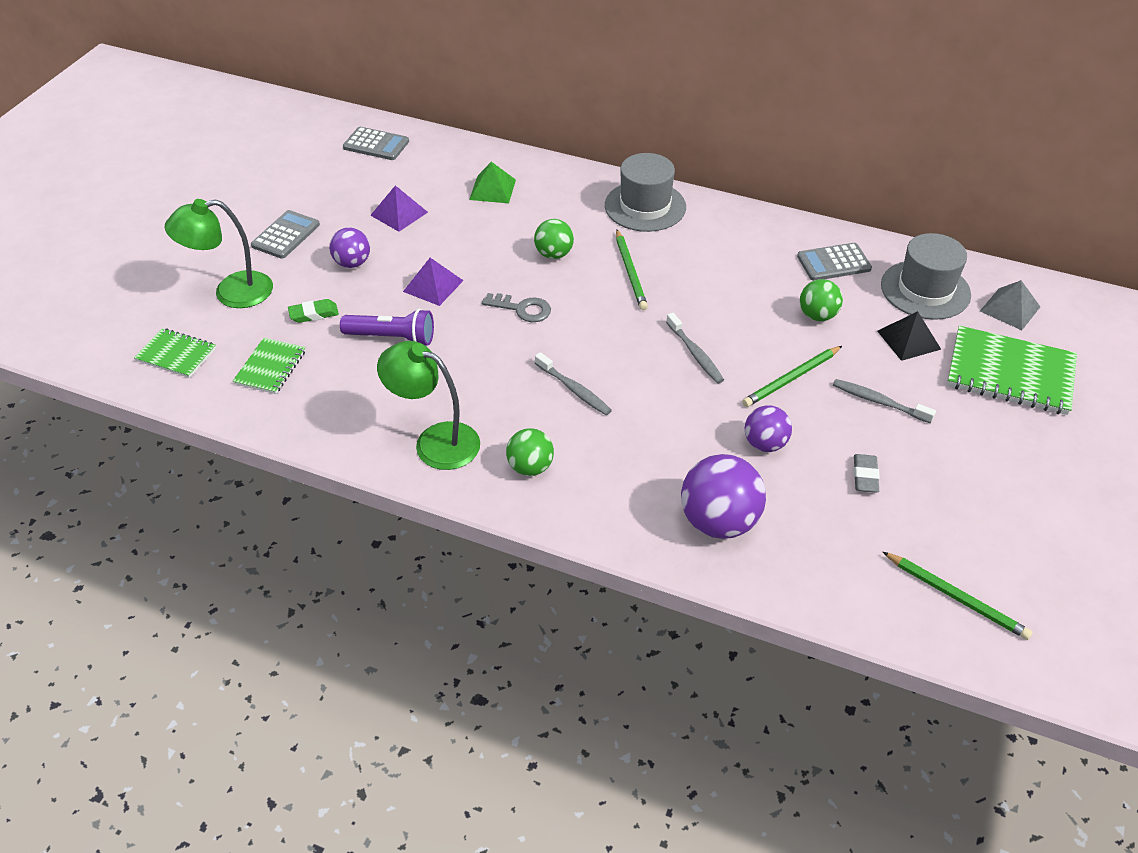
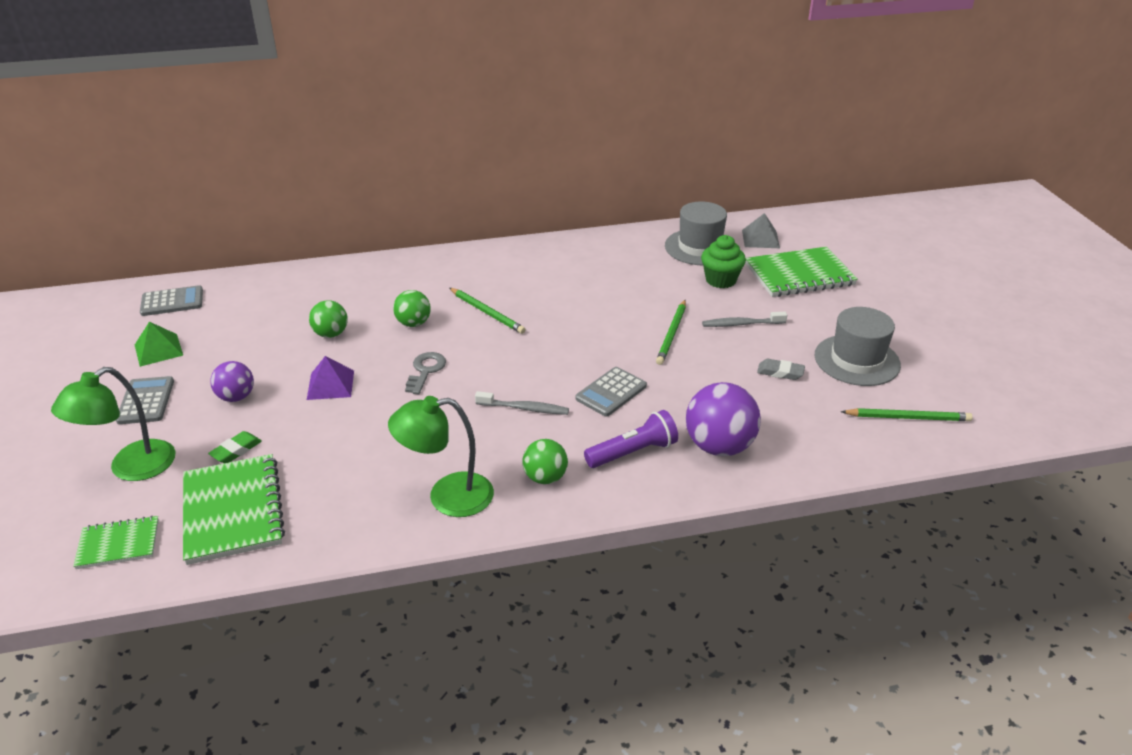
camera: 35 degrees left, 10 degrees down
(270, 367) = (233, 511): green notebook -> green notebook, size x1.78
(392, 338) = (331, 438): purple flashlight -> purple flashlight (633, 452)
(399, 213) = (245, 344): purple pyramid -> none
(492, 189) = (315, 298): green pyramid -> green pyramid (158, 350)
(522, 309) = (425, 371): grey key -> grey key turned 60 degrees counterclockwise
(645, 206) = (454, 266): grey hat -> grey hat (857, 360)
(695, 354) = (590, 346): grey toothbrush -> none
(765, 444) = (697, 382): purple ball -> none
(817, 315) = (648, 289): green ball -> green ball (331, 334)
(834, 263) = (625, 253): grey calculator -> grey calculator (611, 392)
(865, 476) = (780, 372): grey eraser -> grey eraser turned 45 degrees counterclockwise
(908, 340) = (720, 280): black pyramid -> green cupcake

